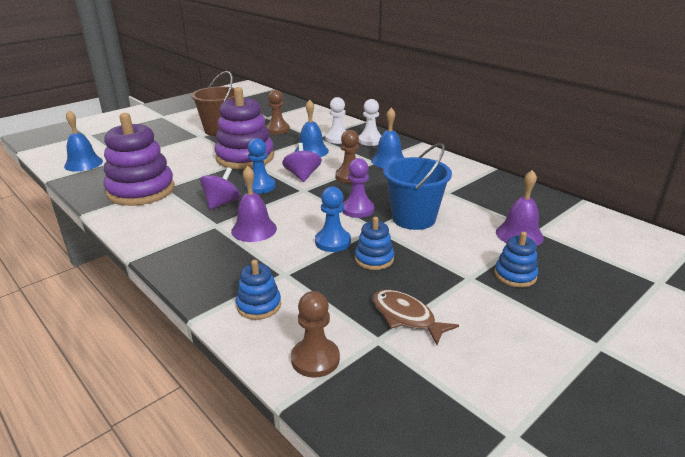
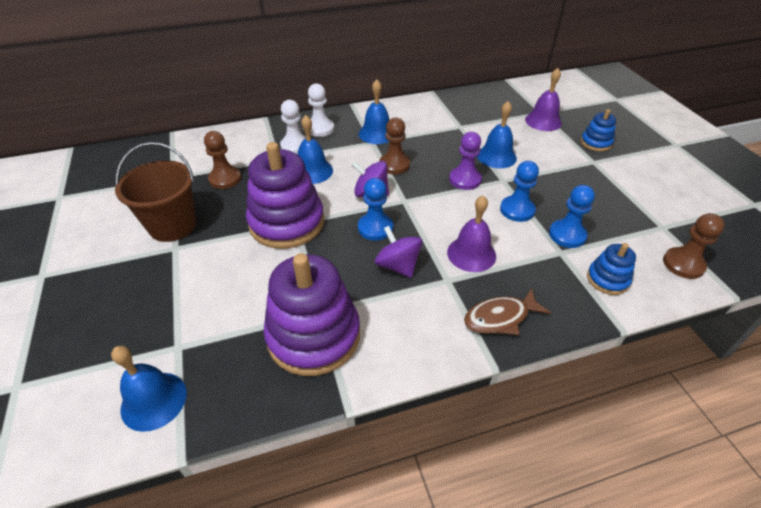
camera: 65 degrees left, 15 degrees up
(314, 274) = (567, 235): none -> blue pawn
(374, 259) = (553, 196): blue stacking toy -> none
(406, 317) = (637, 205): brown fish -> brown fish (500, 318)
(413, 218) = (496, 156): blue bucket -> blue bell

